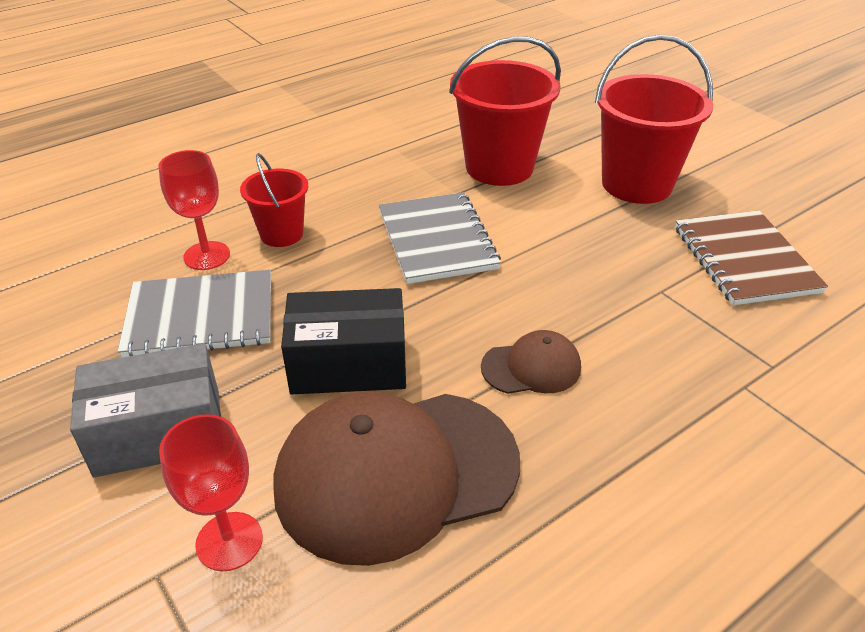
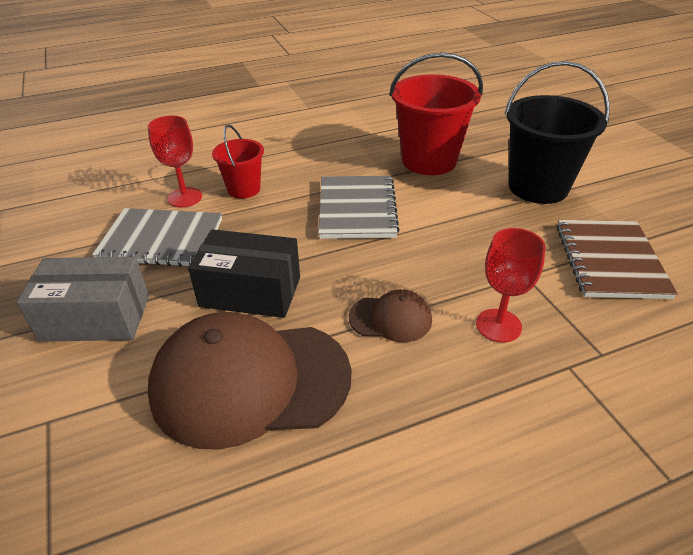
camera: 15 degrees right, 0 degrees up
(229, 541) = (107, 407): red goblet -> red goblet (498, 325)
(637, 184) = (538, 187): red bucket -> black bucket

